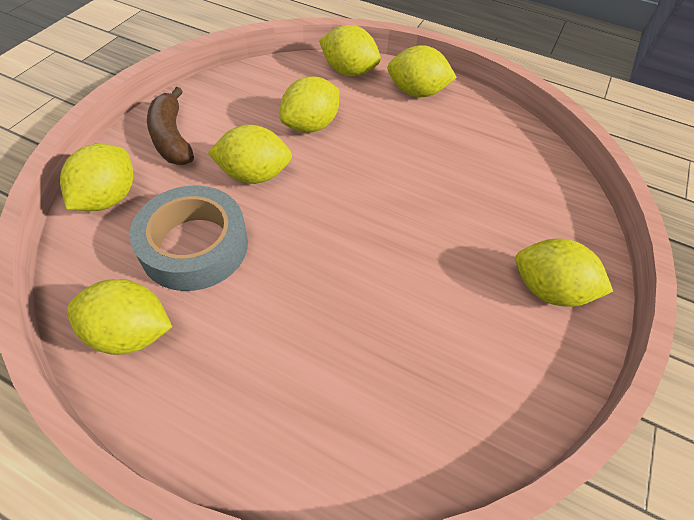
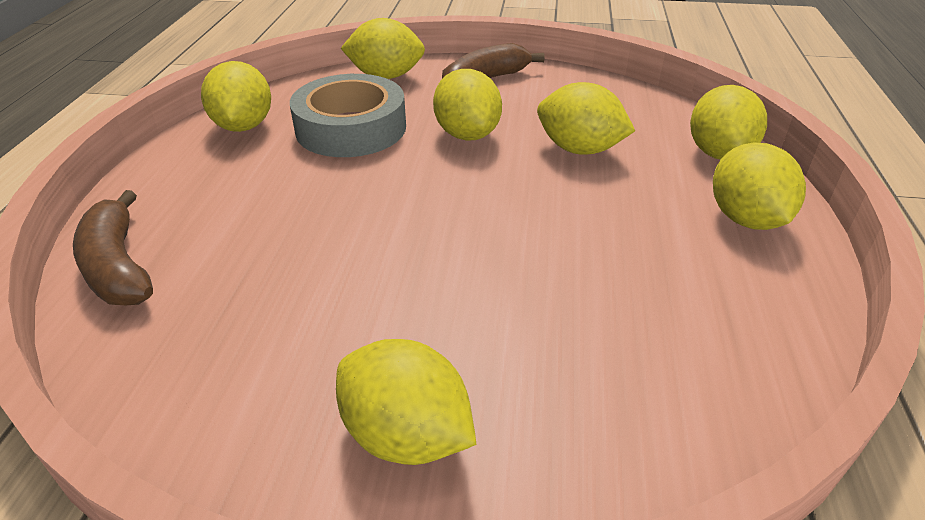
camera: 75 degrees right, 15 degrees down
(336, 459) = (118, 266): none -> brown banana
(548, 290) = (406, 435): yellow lemon -> yellow lemon turned 60 degrees counterclockwise

